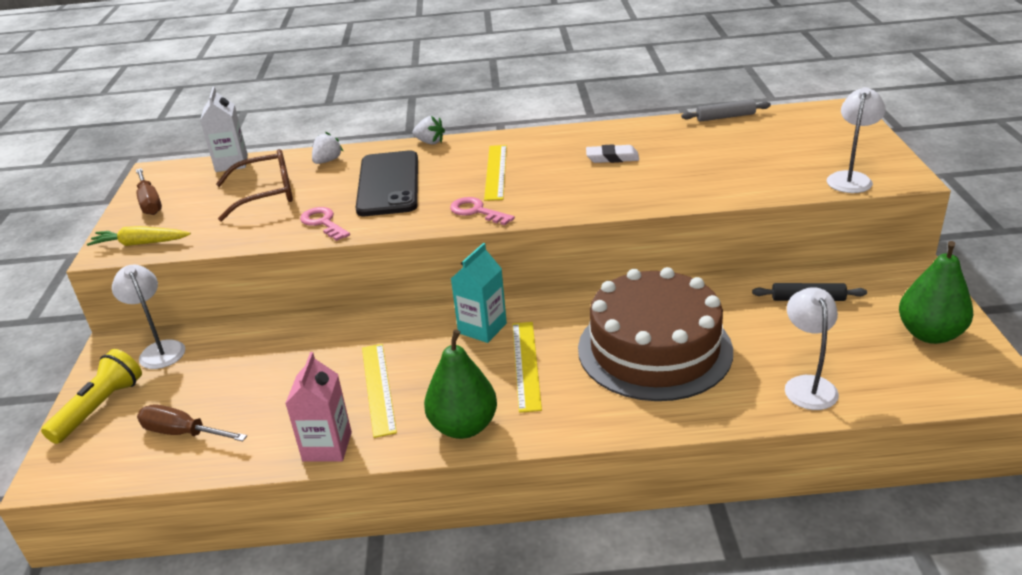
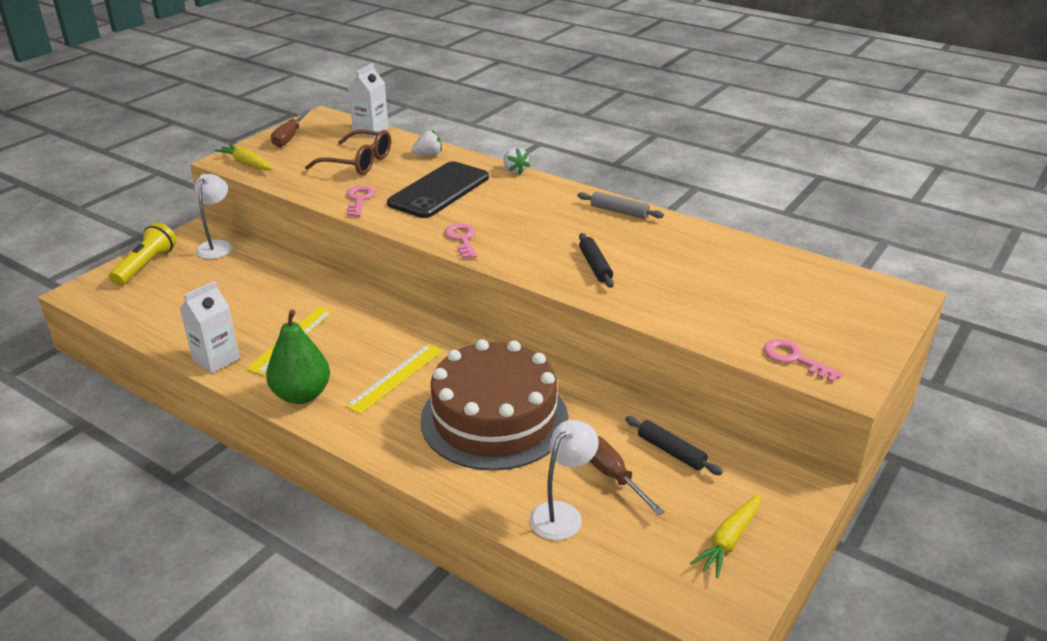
camera: 35 degrees right, 0 degrees up
(100, 408) = (146, 265): yellow flashlight -> yellow flashlight turned 45 degrees counterclockwise
(183, 433) = (162, 305): brown screwdriver -> brown screwdriver (612, 475)
(327, 446) = (216, 359): pink carton -> white carton
(482, 328) = (406, 336): turquoise carton -> none
(496, 172) = (522, 215): yellow ruler -> none
(612, 158) = (624, 244): white eraser -> none
(617, 182) = (595, 266): none -> black rolling pin
(725, 117) = (778, 253): grey rolling pin -> grey rolling pin (619, 211)
(850, 178) = (794, 359): white lamp -> pink key
(929, 334) = (729, 540): green pear -> yellow carrot

